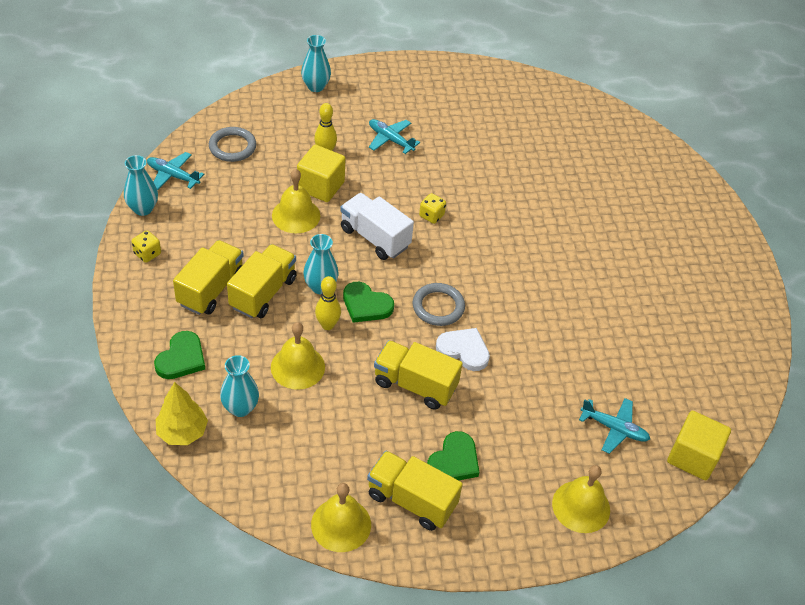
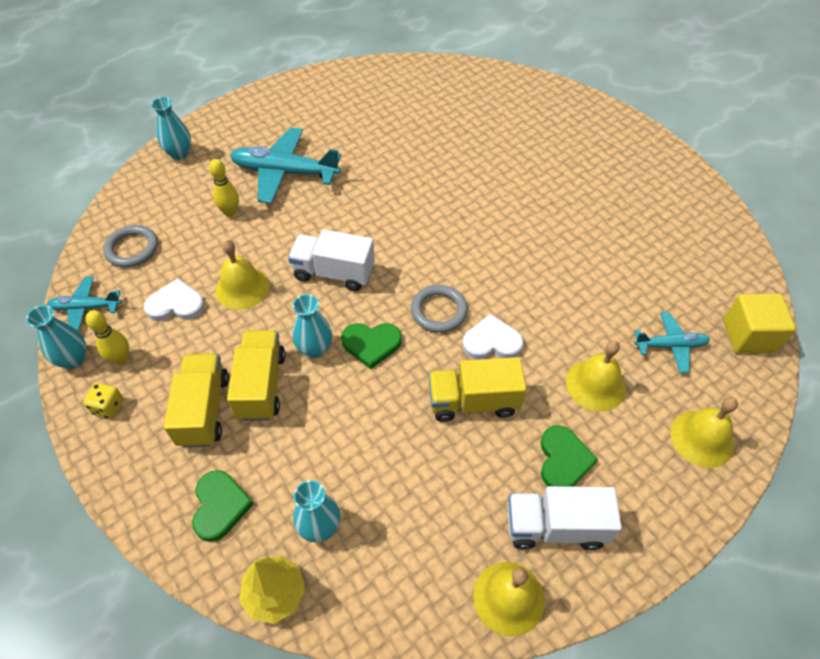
camera: 25 degrees left, 5 degrees up
(239, 204) = (176, 304): none -> white heart
(297, 367) = (348, 446): yellow bell -> yellow bell (595, 385)
(321, 186) = (248, 247): yellow cube -> none
(327, 325) = (348, 385): yellow bowling pin -> yellow bowling pin (121, 359)
(390, 140) = (284, 173): turquoise plane -> turquoise plane, size x1.80
(411, 500) = (555, 527): yellow truck -> white truck
(431, 216) = (371, 226): yellow dice -> none

